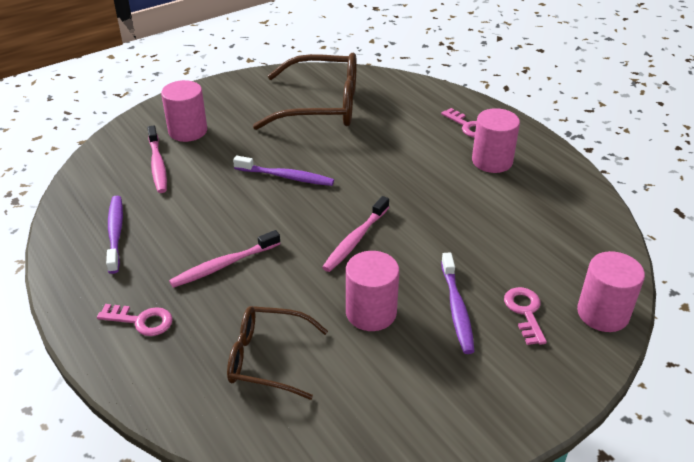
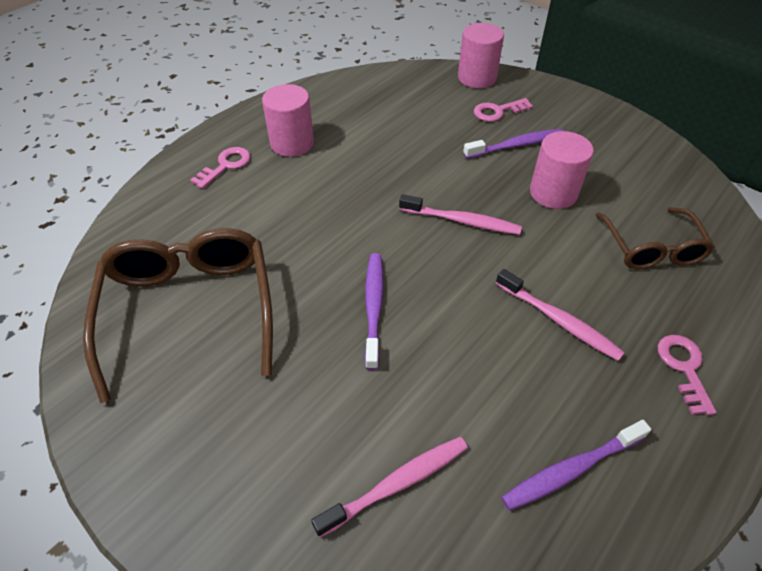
camera: 105 degrees left, 10 degrees up
(188, 131) = (289, 476): pink cylinder -> none

